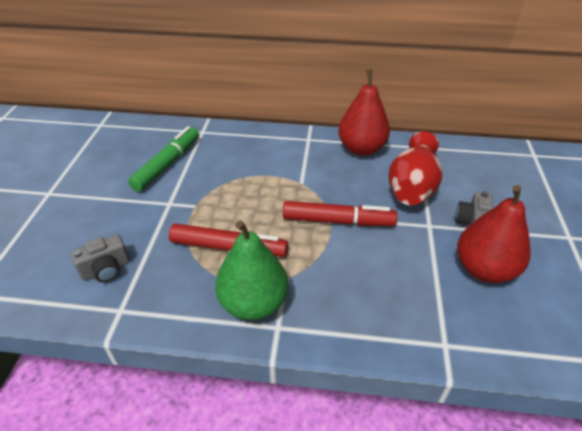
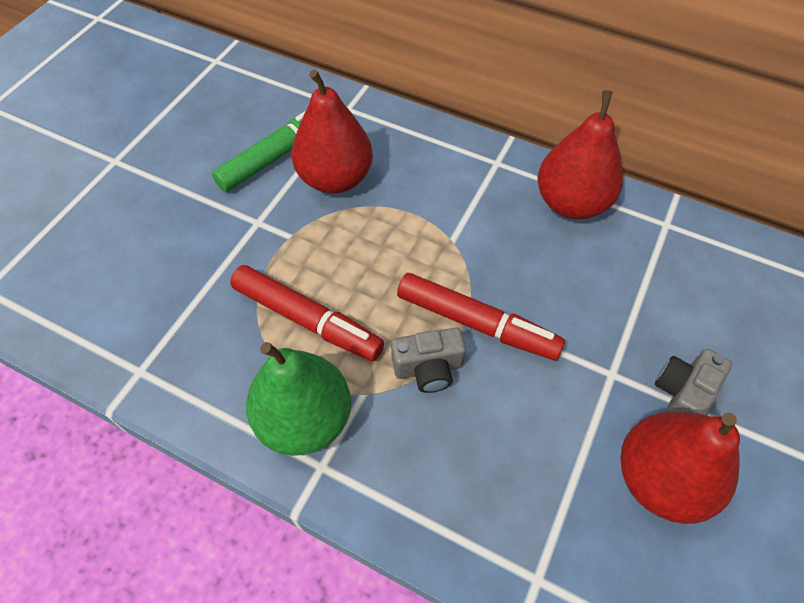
camera: 20 degrees right, 15 degrees up
(106, 269) = (143, 303): grey camera -> grey camera (428, 368)
(211, 168) = (335, 178): none -> red pear
(412, 186) = (619, 296): red vase -> none

